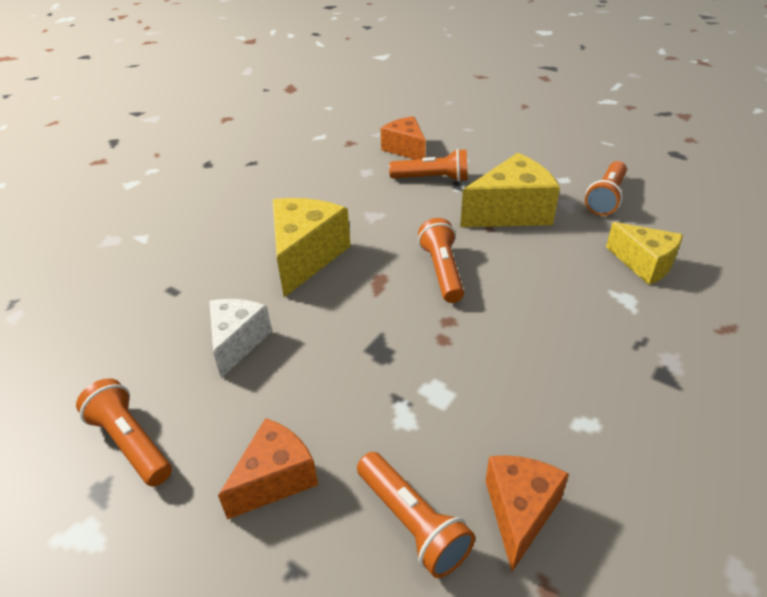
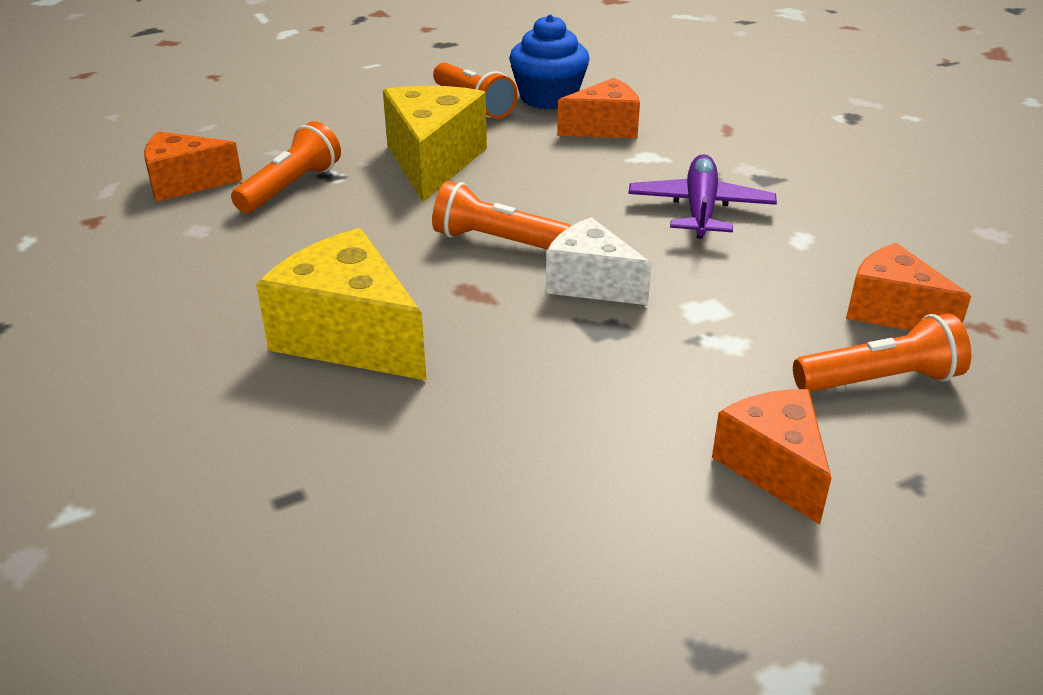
camera: 65 degrees left, 5 degrees down
(131, 443) = (631, 604): orange flashlight -> none
(237, 342) = (489, 447): white cheese -> white cheese (591, 283)
(575, 350) = (700, 208): none -> purple plane
(644, 264) = (604, 128): yellow cheese -> orange cheese
(657, 224) = (548, 98): none -> blue cupcake

